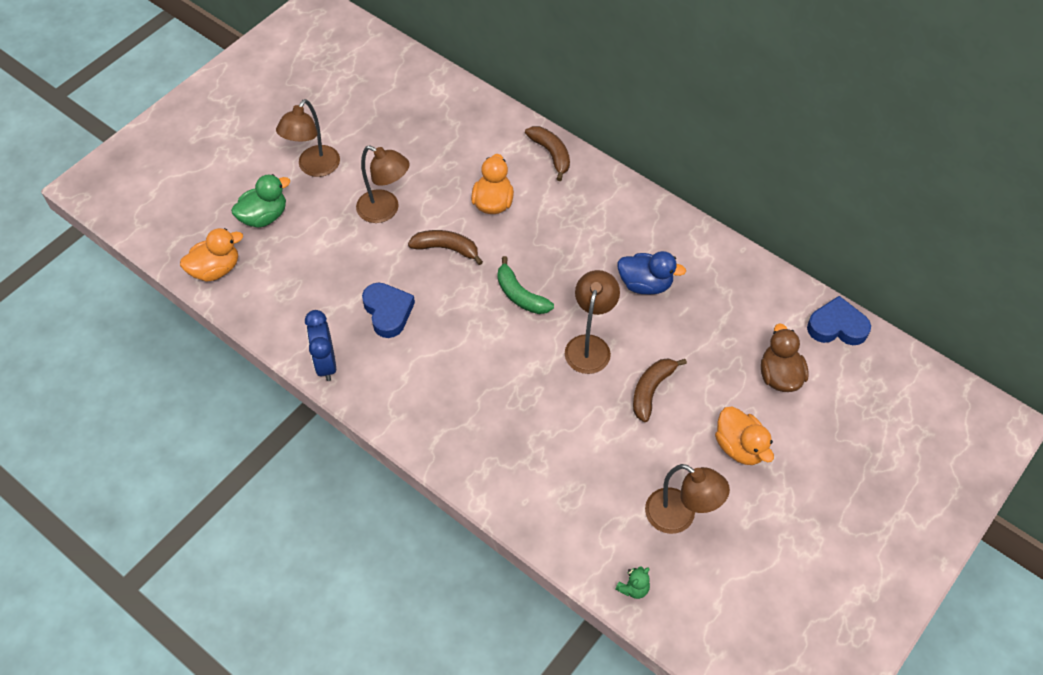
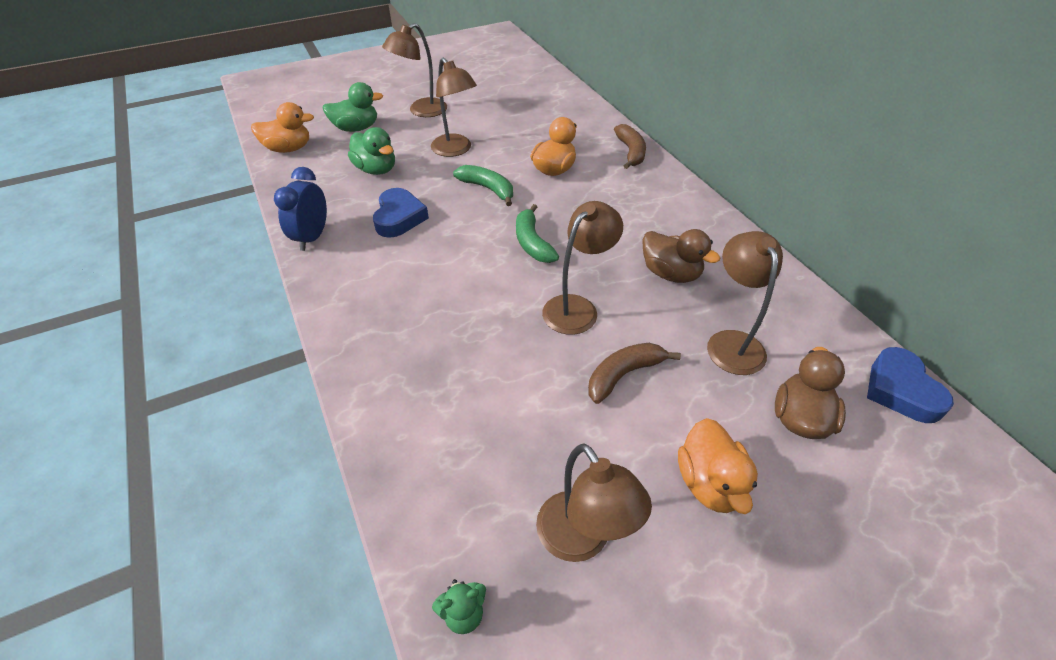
camera: 25 degrees right, 10 degrees down
(325, 263) = (376, 169): none -> green duck
(446, 248) = (488, 189): brown banana -> green banana
(645, 284) = (670, 273): blue duck -> brown duck
(714, 332) = (731, 342): none -> brown lamp
(837, 326) = (901, 390): blue heart -> blue heart turned 135 degrees counterclockwise

